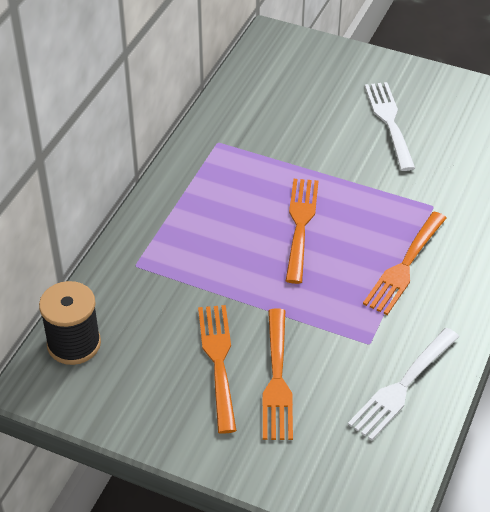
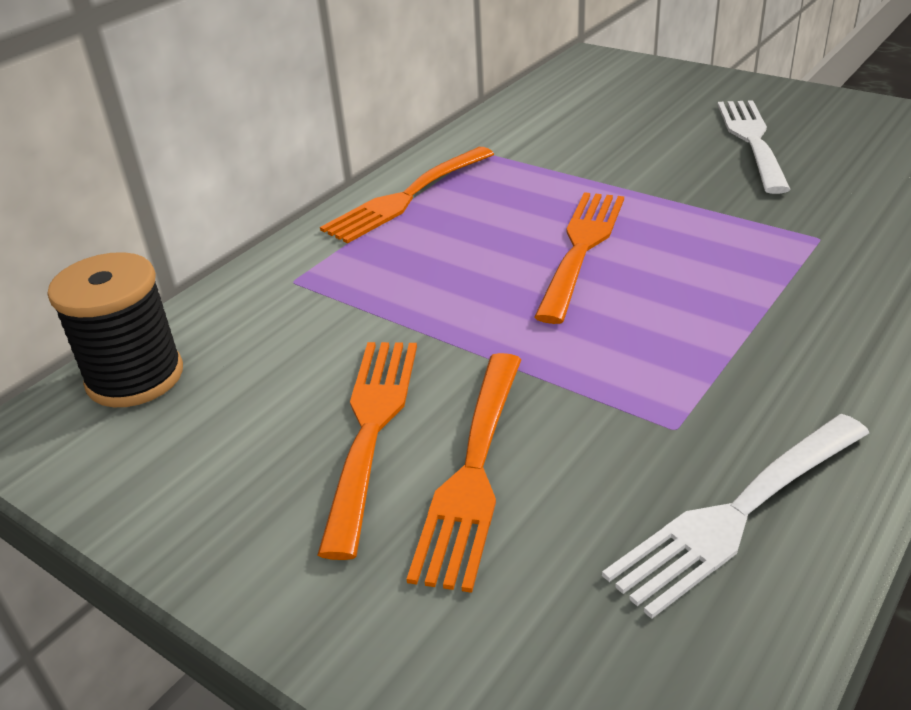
camera: 15 degrees right, 10 degrees down
(404, 266) = (760, 314): orange fork -> orange fork (406, 197)

